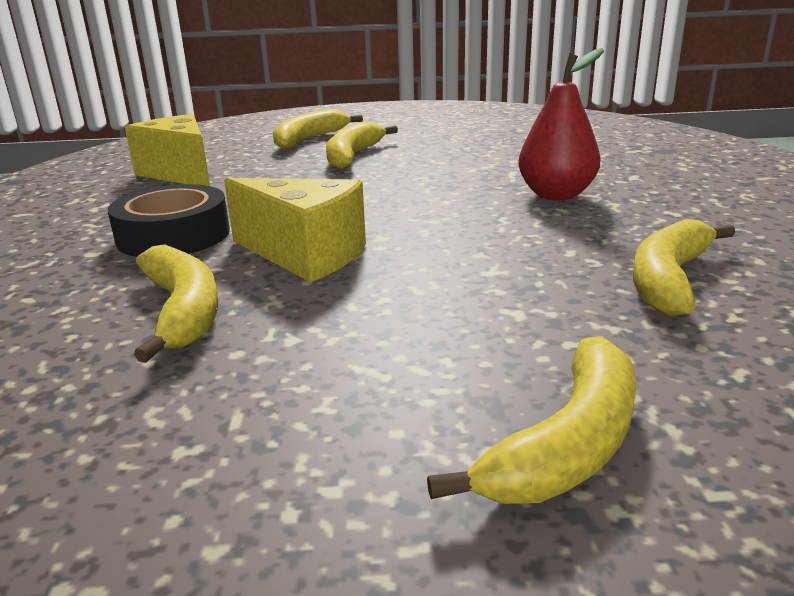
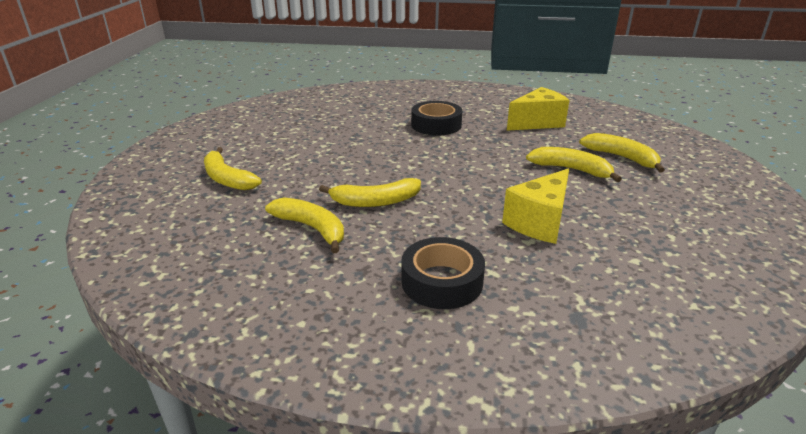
camera: 100 degrees right, 5 degrees up
(183, 311) = (357, 129): yellow banana -> yellow banana (375, 201)
(305, 255) = (397, 149): yellow cheese -> yellow cheese (539, 222)
(556, 195) = (457, 227): red pear -> none
(684, 193) = (442, 282): none -> black tape

